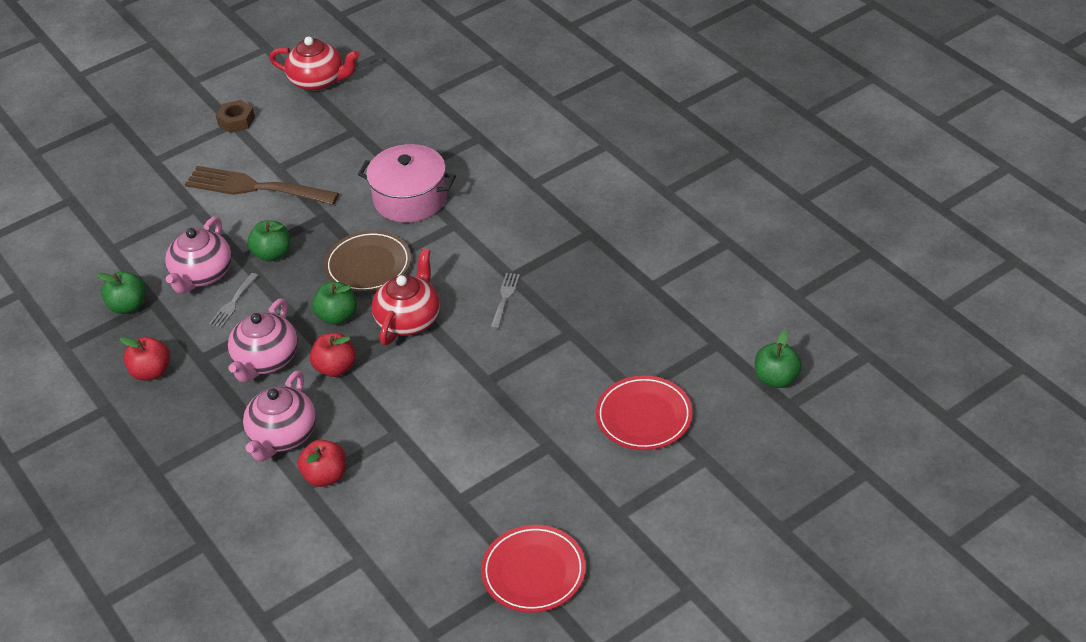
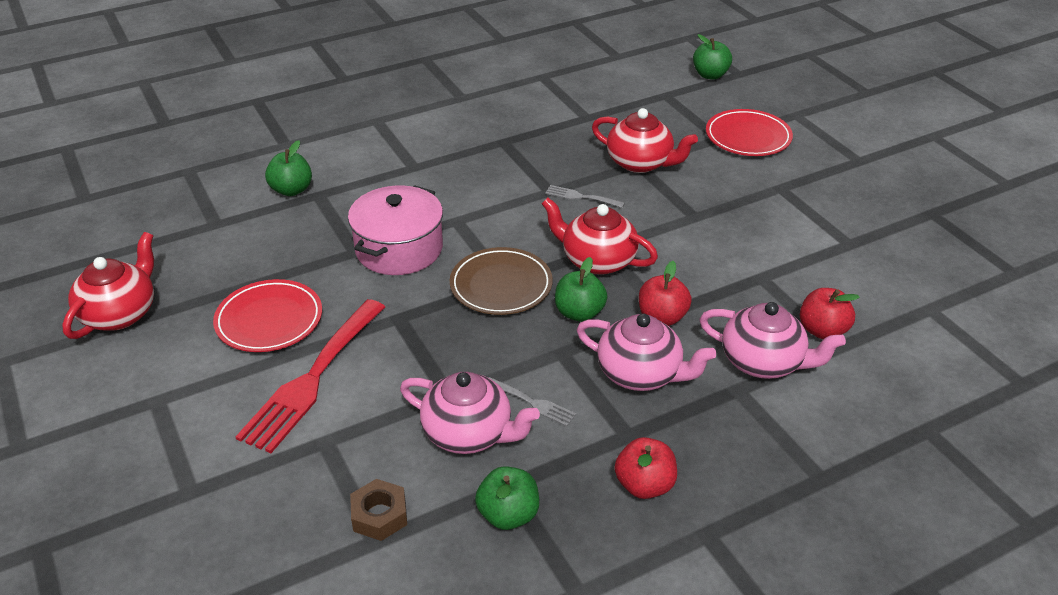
camera: 85 degrees left, 5 degrees down
(236, 121) = (153, 396): brown nut -> brown nut (379, 515)
(255, 187) = (312, 379): brown fork -> red fork
(272, 254) = (452, 364): green apple -> green apple (291, 190)
(533, 572) = (929, 208): red plate -> red plate (269, 320)
(572, 334) = (640, 163): none -> red teapot

